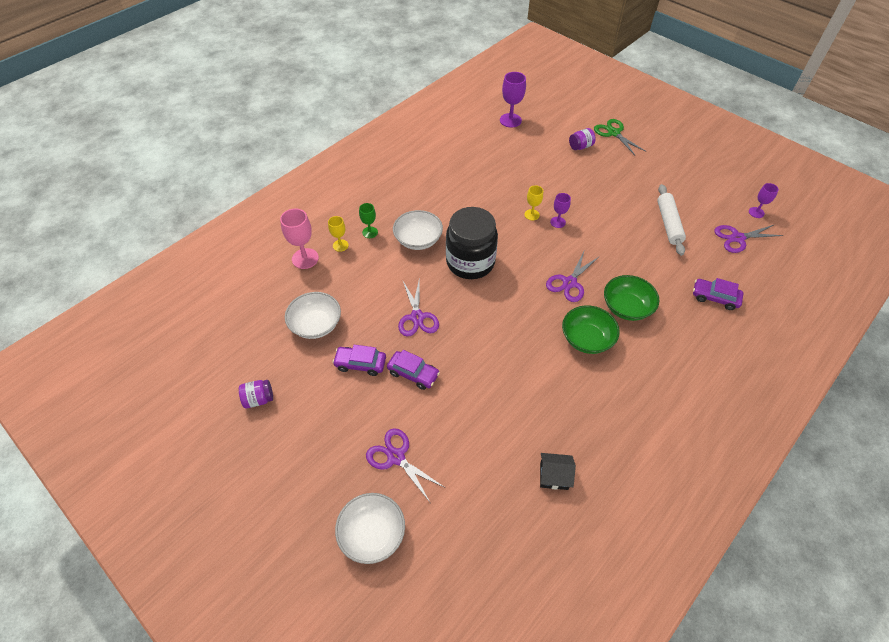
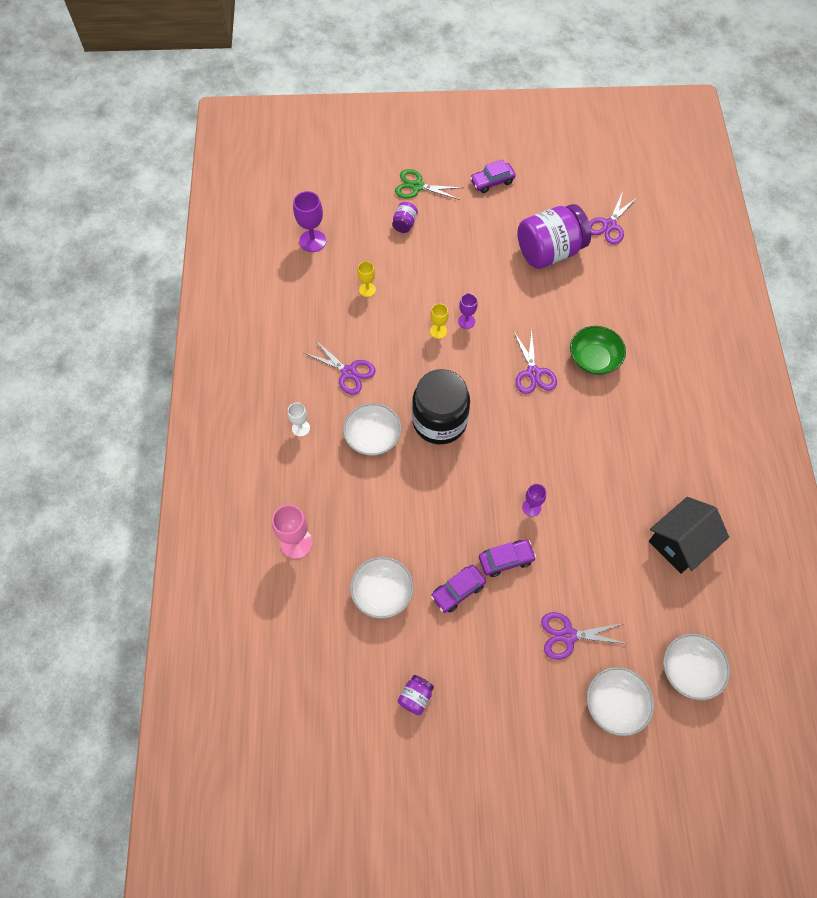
camera: 45 degrees left, 10 degrees up
(340, 245) = (312, 502): yellow goblet -> yellow goblet (367, 290)
(370, 232) = (322, 467): green goblet -> none
(383, 204) = (301, 428): none -> white goblet
(417, 317) = (454, 510): purple scissors -> purple scissors (348, 372)
(455, 569) = (690, 670): none -> white bowl
(554, 476) = (680, 543): black house -> black house, size x1.80
(586, 339) = (594, 412): green bowl -> none
(668, 223) = (549, 252): white rolling pin -> purple jar
(714, 298) = (643, 296): purple car -> purple car (492, 182)
(756, 212) = (600, 188): purple goblet -> purple goblet (531, 507)

